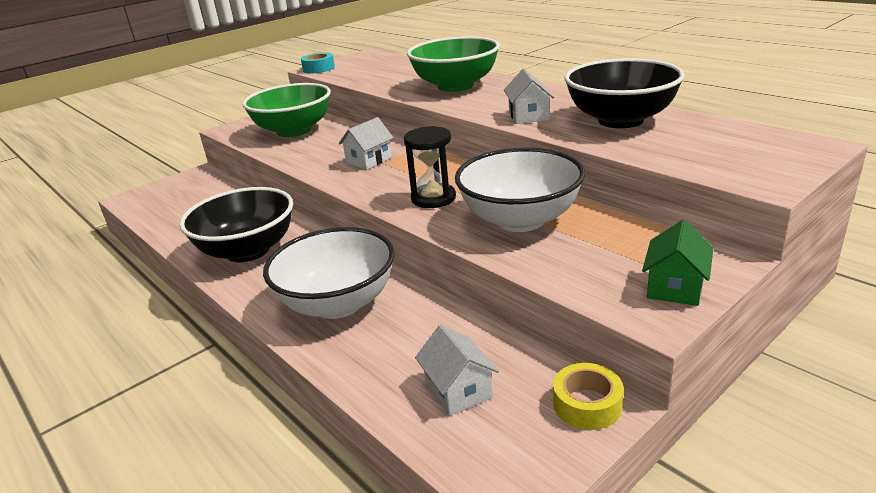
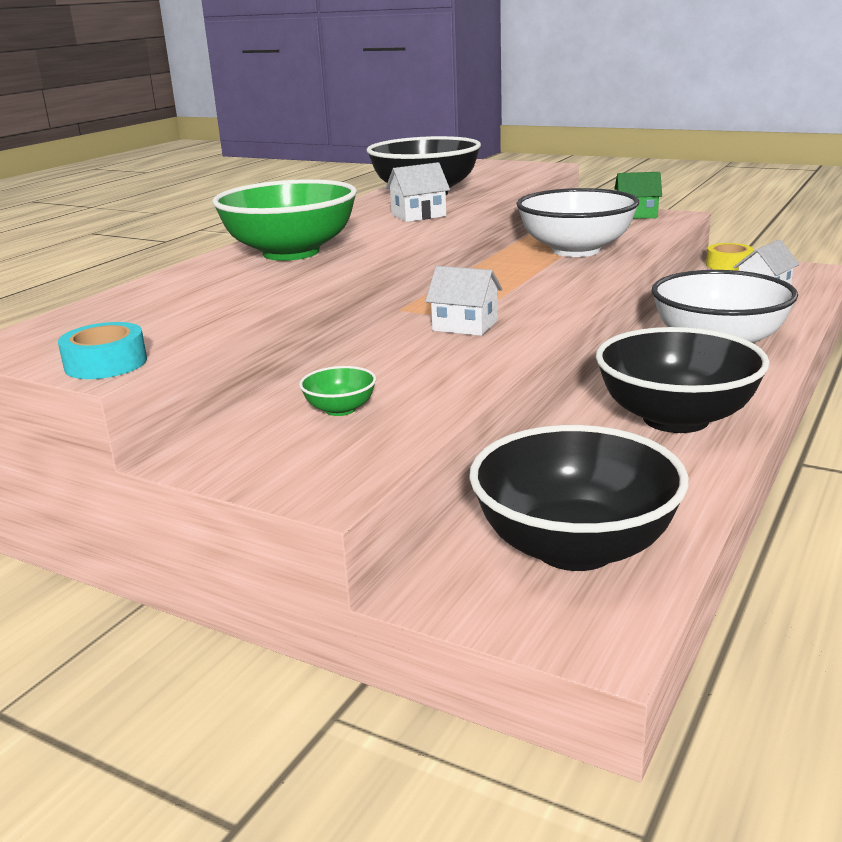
camera: 110 degrees left, 5 degrees down
(181, 201) = (575, 547): none -> black bowl
(294, 131) = (340, 409): green bowl -> green bowl, size x0.42
(433, 198) = (556, 280): black hourglass -> none

